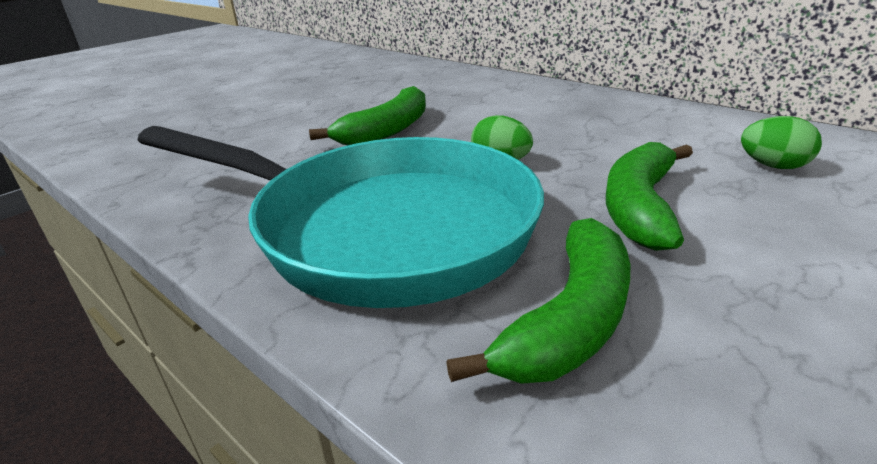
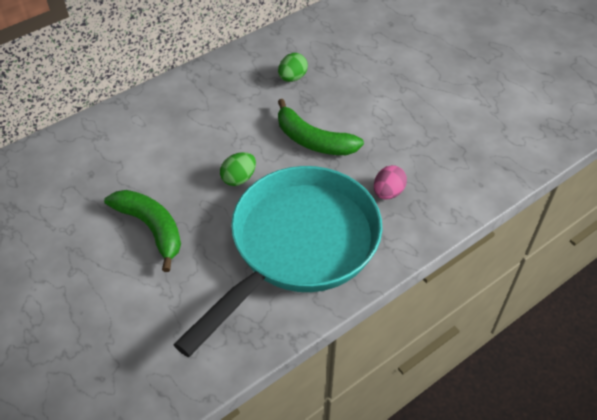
camera: 80 degrees left, 20 degrees up
(570, 320) = (388, 192): green banana -> pink egg

